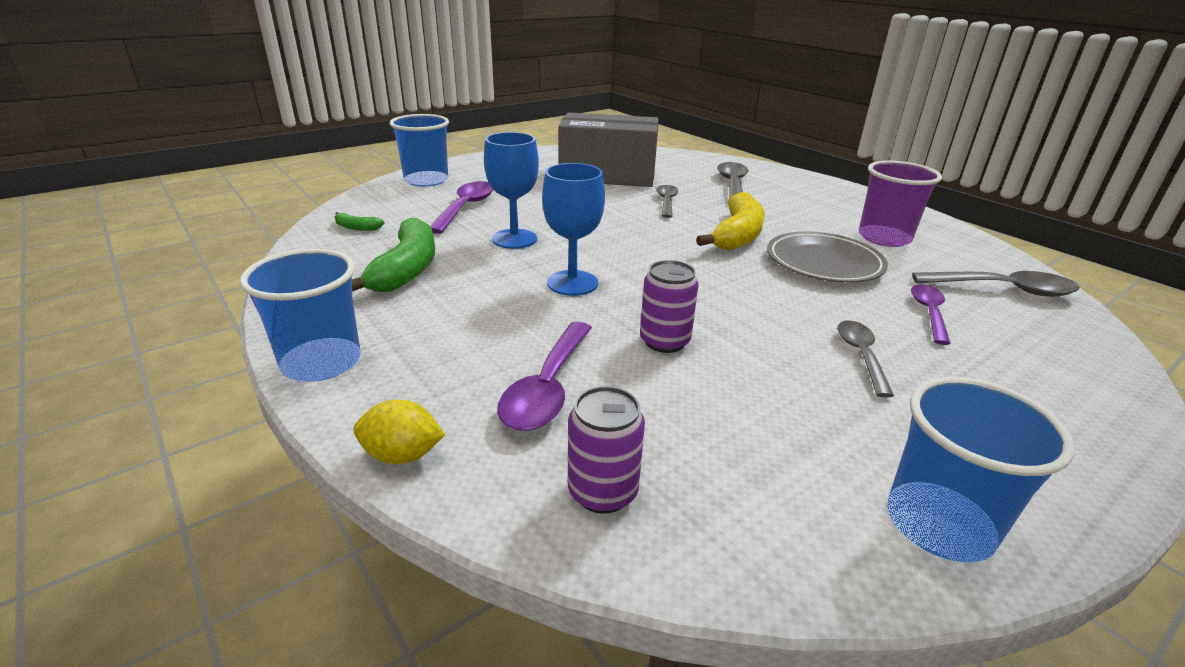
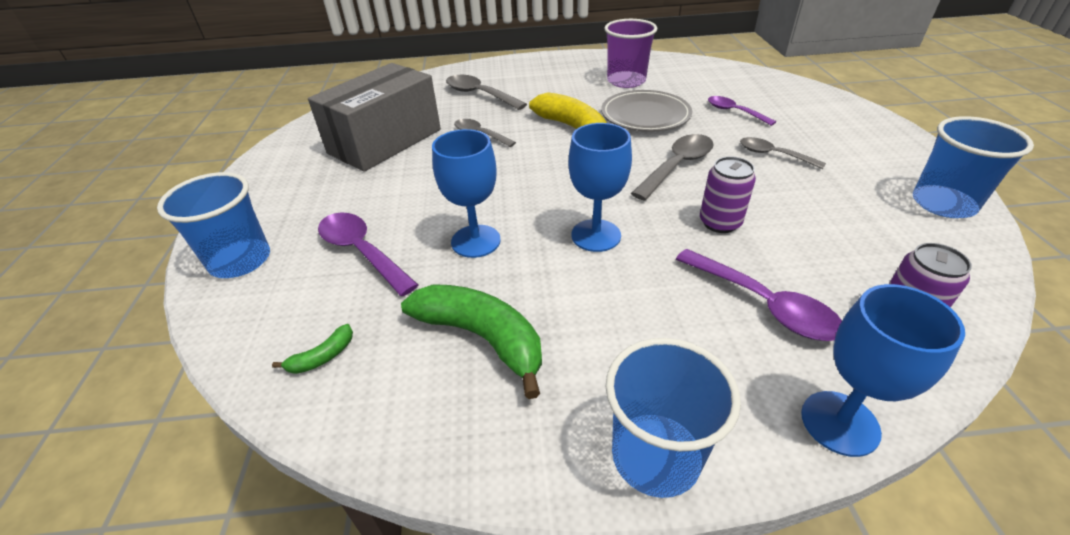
camera: 55 degrees left, 10 degrees up
(402, 455) = (839, 423): yellow lemon -> blue goblet
(1003, 290) = (720, 79): grey spoon -> grey spoon (677, 166)

